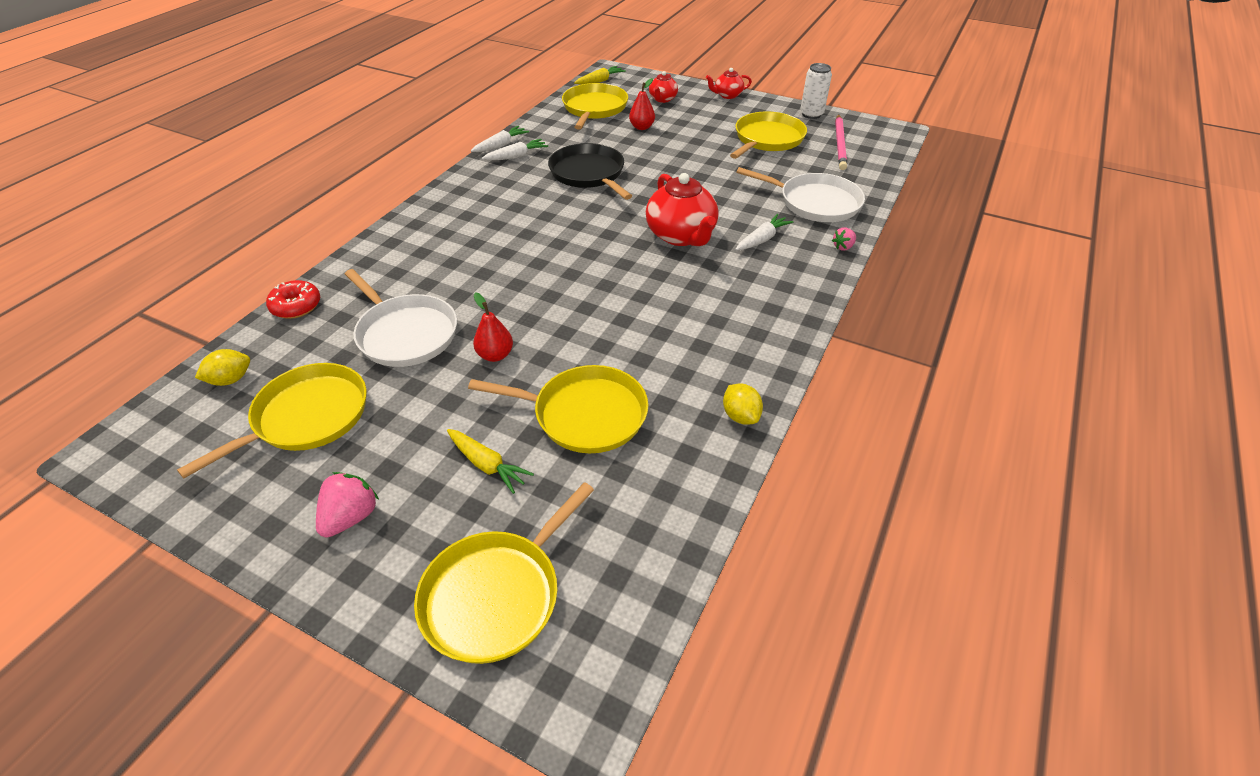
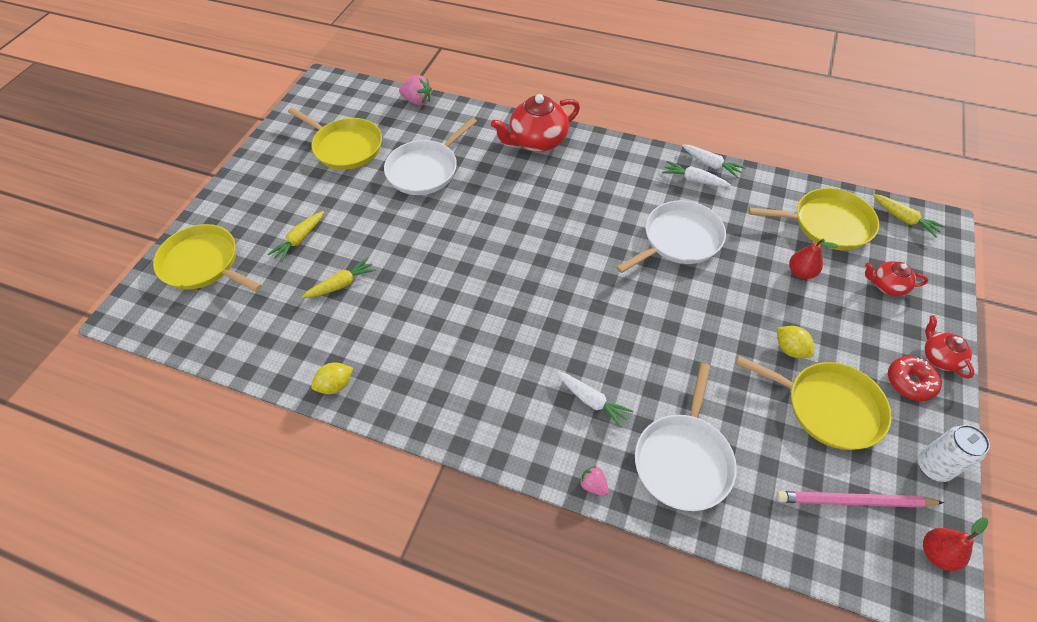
camera: 85 degrees right, 10 degrees up
(230, 380) = (378, 105): yellow lemon -> yellow lemon (790, 349)
(296, 306) = (450, 109): red donut -> red donut (910, 382)
(351, 517) = (266, 188): pink strawberry -> pink strawberry (417, 101)
(495, 355) = (404, 222): red pear -> red pear (936, 553)
(516, 156) = (694, 180): white carrot -> white carrot turned 150 degrees clockwise
(584, 414) = (342, 284): yellow pan -> yellow carrot
(589, 174) = (679, 239): black pan -> white pan
(681, 236) = (583, 327): red teapot -> red teapot (537, 141)

